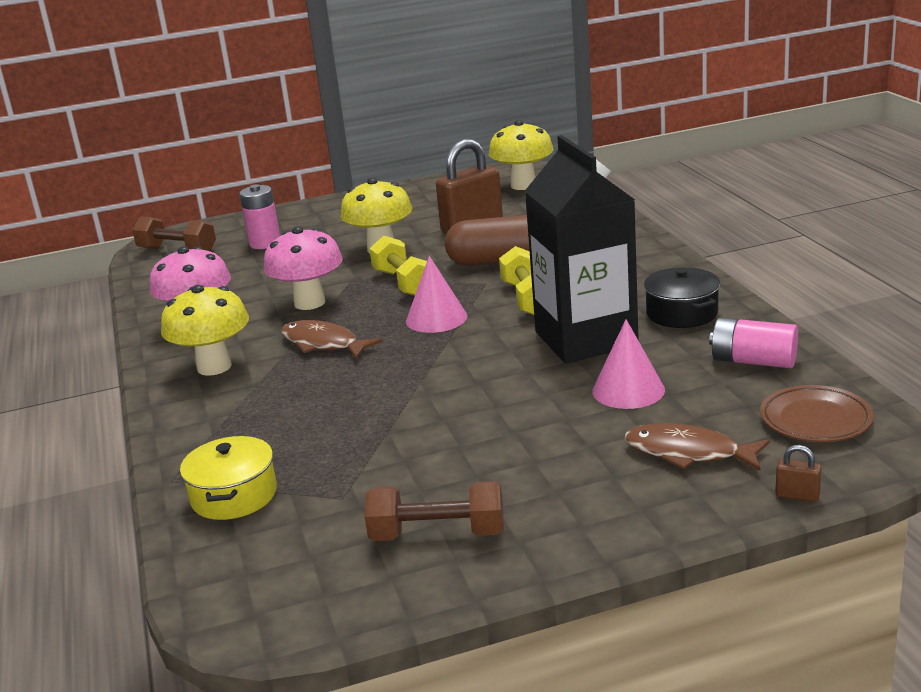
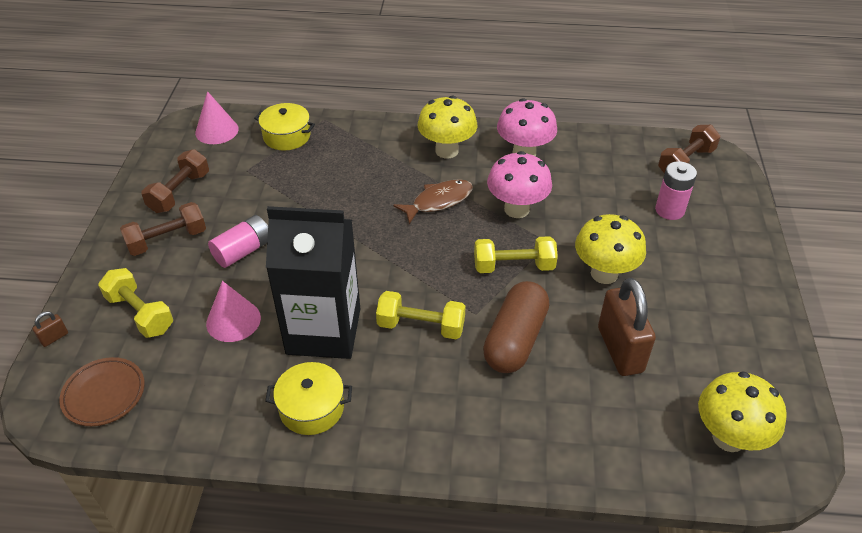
camera: 110 degrees right, 20 degrees up
(436, 318) = (431, 265): pink cone -> pink cone (217, 131)
(547, 495) = (167, 240): none -> brown dumbbell
(682, 313) = (311, 408): black pot -> yellow pot
(688, 453) = (140, 313): brown fish -> yellow dumbbell
(753, 361) = (201, 407): pink battery -> pink battery (243, 251)

